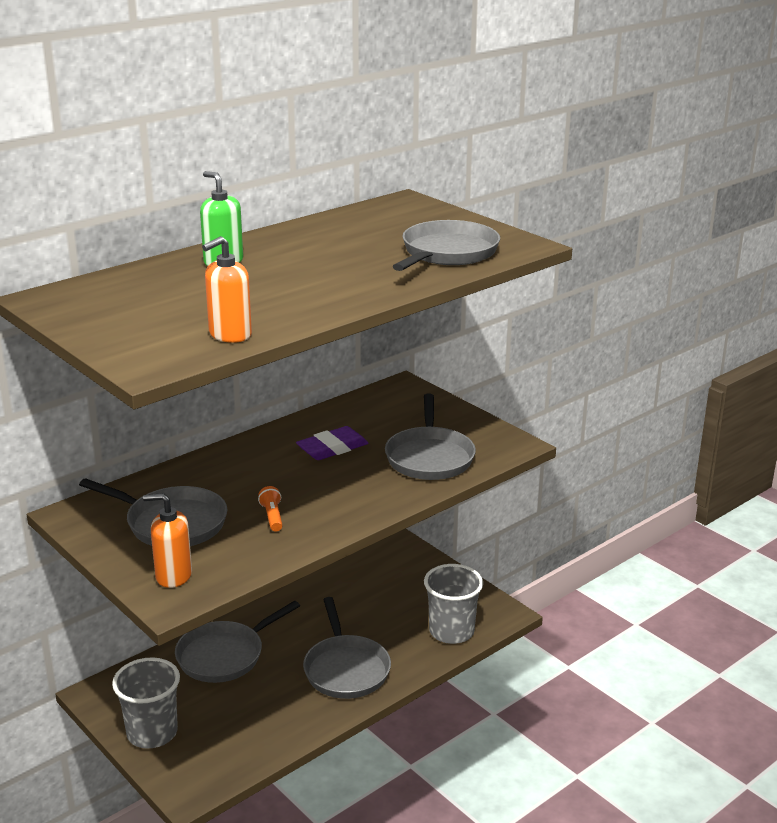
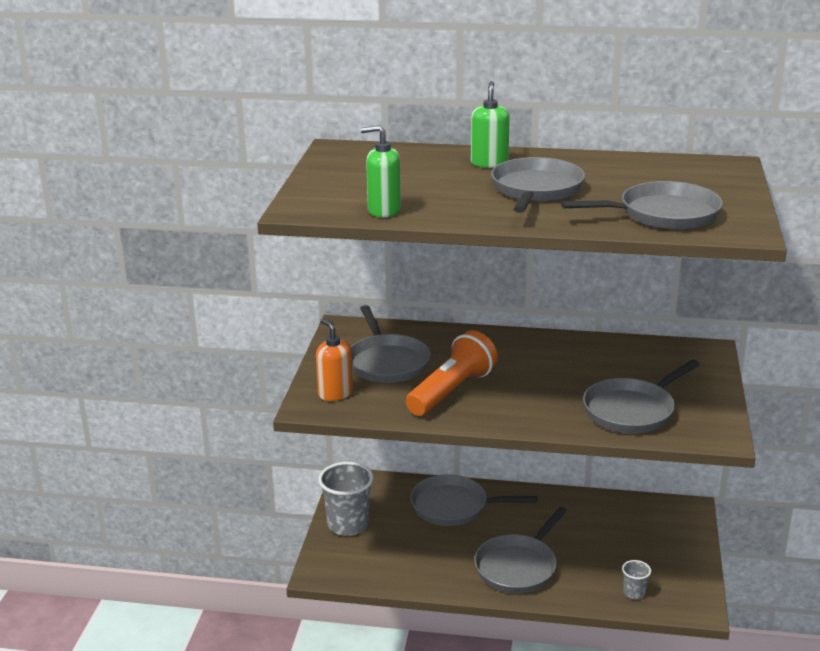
camera: 50 degrees right, 0 degrees up
(230, 335) = (384, 210): orange soap dispenser -> green soap dispenser
(272, 517) = (451, 391): orange flashlight -> orange flashlight, size x2.35
(314, 269) = (536, 190): none -> grey pan
(332, 448) = (571, 368): purple eraser -> none
(451, 631) = (634, 593): grey cup -> grey cup, size x0.49

